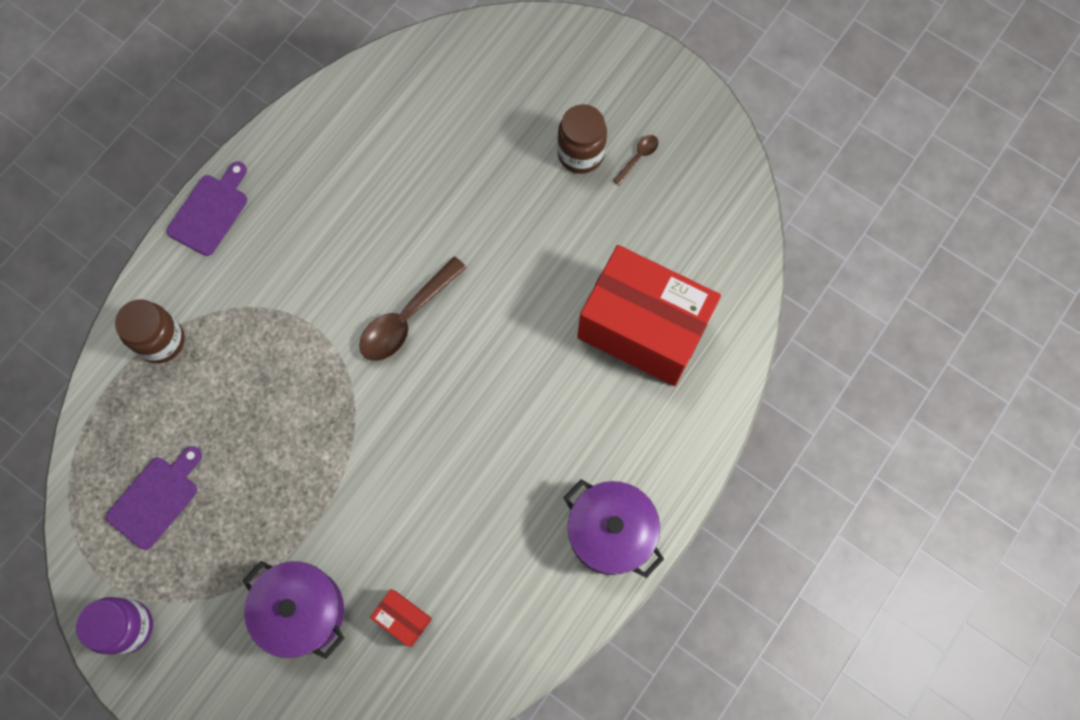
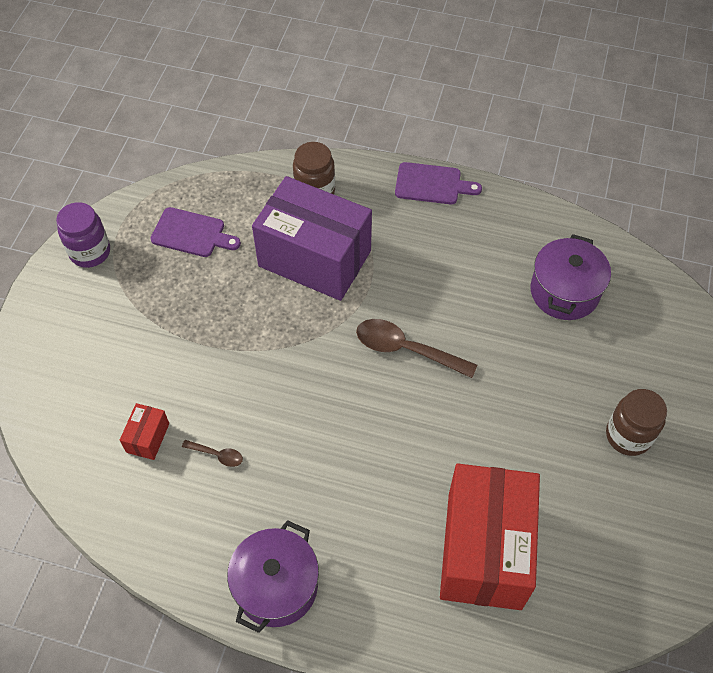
camera: 70 degrees right, 15 degrees down
(253, 372) = (314, 258): none -> purple box
(302, 611) = (133, 361): purple pot -> purple pot (564, 292)
(638, 157) = (652, 488): brown spoon -> brown spoon (217, 455)

